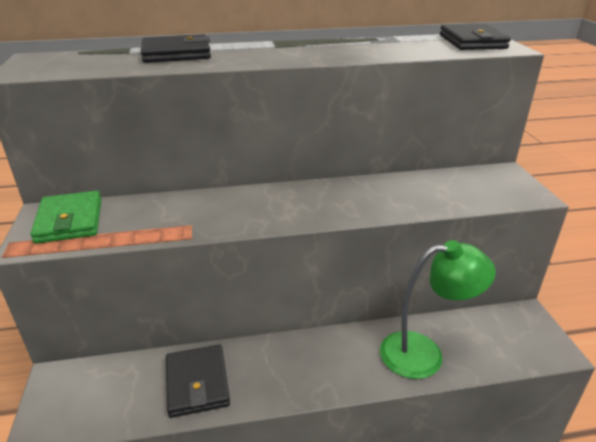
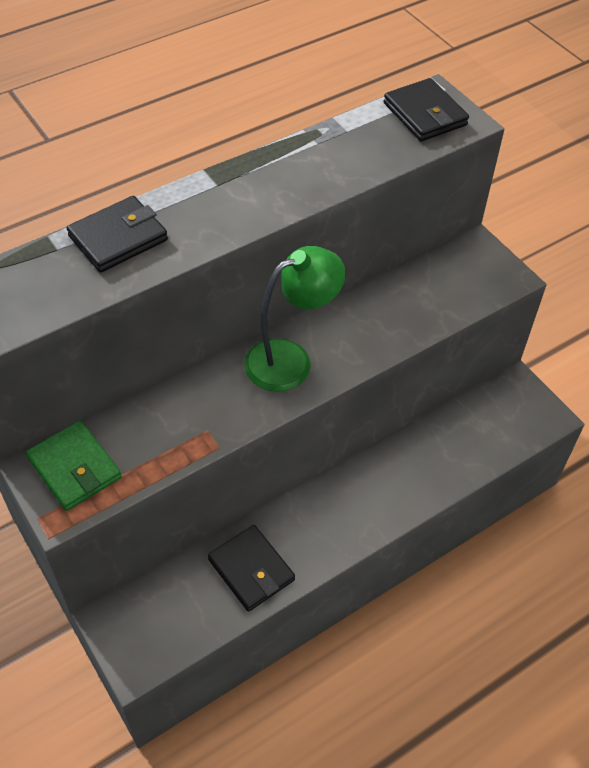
camera: 25 degrees left, 20 degrees up
(424, 353) = (440, 462): green lamp -> green lamp (291, 360)

